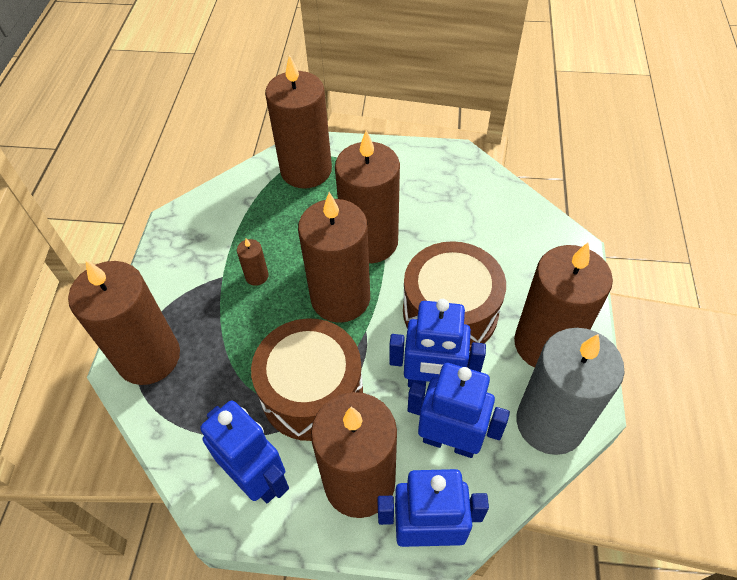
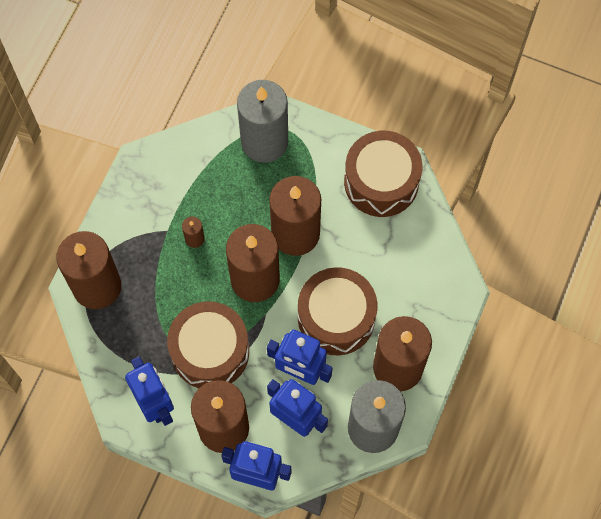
camera: 15 degrees right, 15 degrees up
(306, 170) = (264, 141): brown candle -> grey candle
(441, 174) = (381, 182): none -> brown drum

